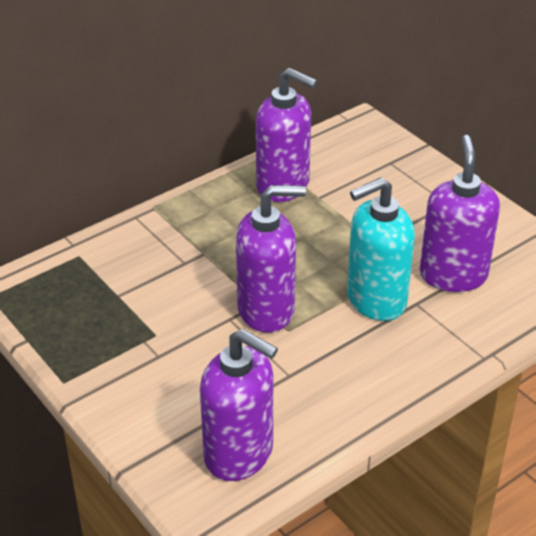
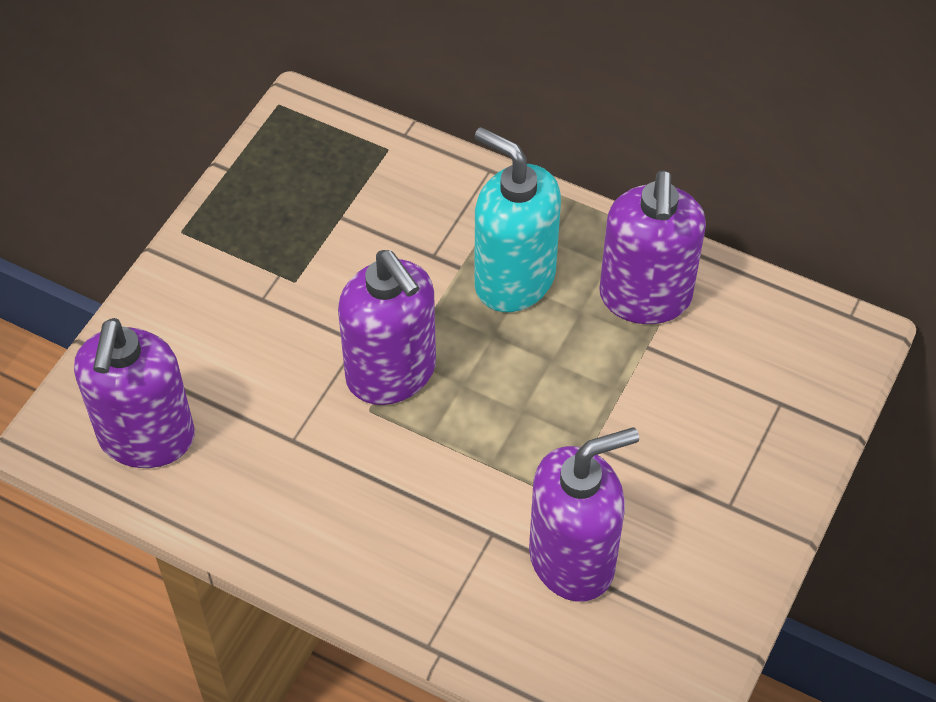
camera: 65 degrees right, 15 degrees up
(375, 300) = (472, 484): turquoise soap dispenser -> turquoise soap dispenser (514, 280)

